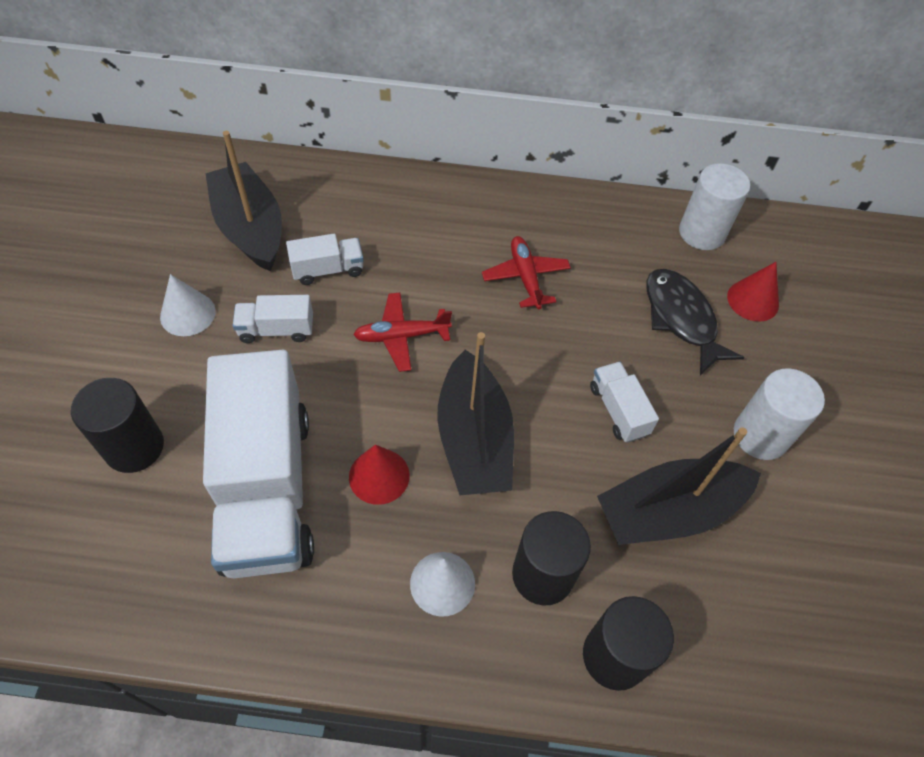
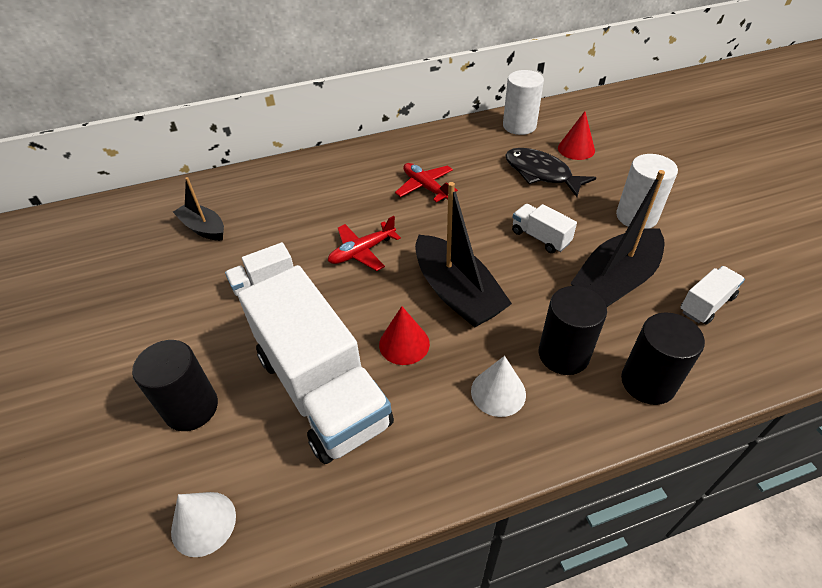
camera: 20 degrees left, 10 degrees down
(187, 314) = (184, 299): white cone -> white cone (203, 523)
(250, 228) = (203, 228): black boat -> black boat, size x0.59
(328, 270) = (280, 232): white truck -> white truck (706, 304)

